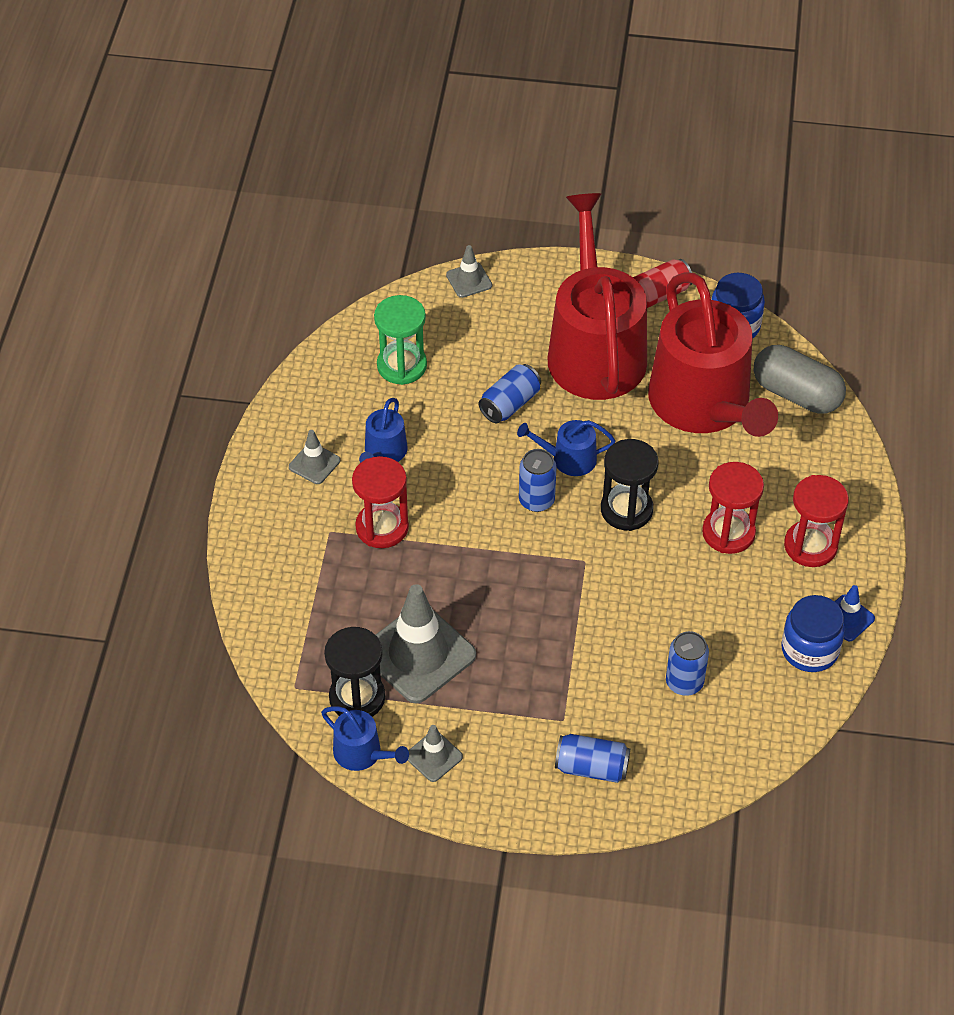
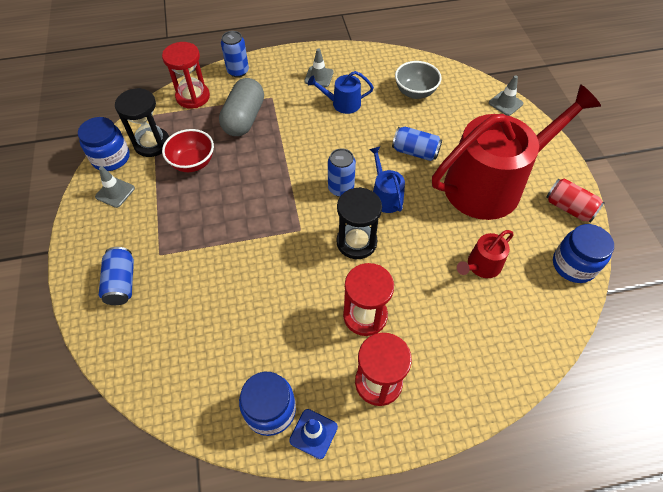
camera: 70 degrees right, 5 degrees up
(362, 754) = (111, 158): blue watering can -> blue jar
(382, 527) = (284, 119): red hourglass -> red hourglass (193, 97)
(402, 366) = (415, 92): green hourglass -> grey bowl
(418, 654) = (193, 163): grey traffic cone -> red bowl
(684, 682) = (211, 323): blue can -> blue can (238, 71)
(704, 405) = (481, 266): red watering can -> red watering can, size x0.42
(796, 394) = (532, 329): grey capsule -> grey capsule (244, 119)

